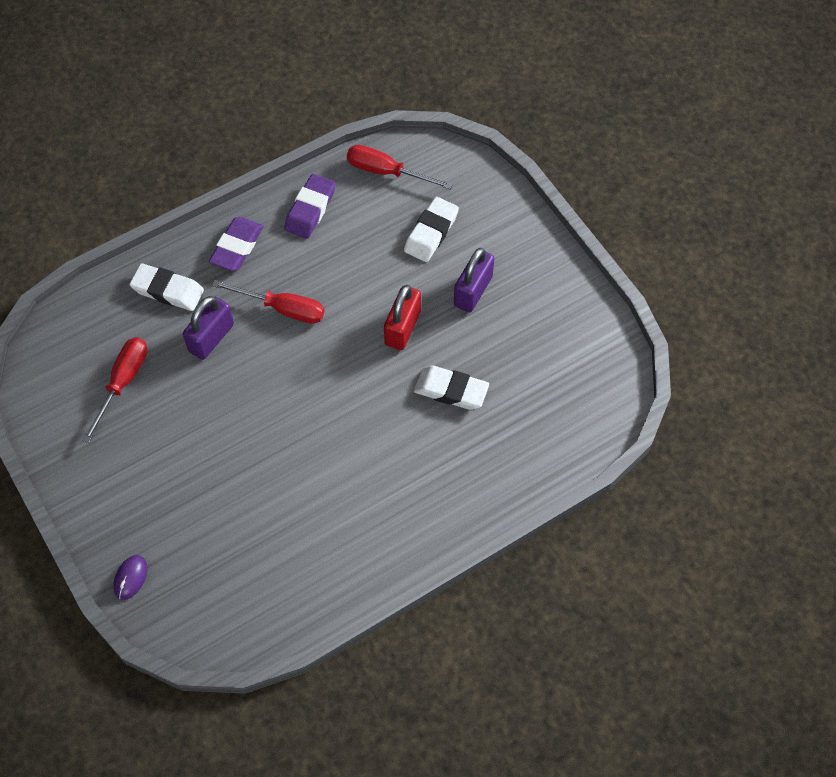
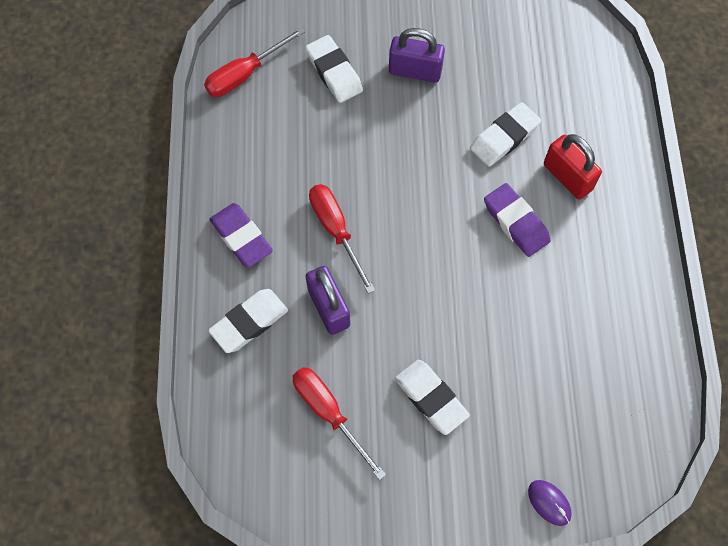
camera: 60 degrees left, 5 degrees up
(174, 448) = (431, 398): none -> white eraser
(283, 309) = (336, 230): red screwdriver -> red screwdriver turned 75 degrees counterclockwise
(310, 209) = (242, 155): purple eraser -> purple eraser (516, 222)
(402, 328) = (418, 143): red padlock -> red padlock (567, 177)
(473, 291) = (415, 71): purple padlock -> purple padlock turned 45 degrees counterclockwise

